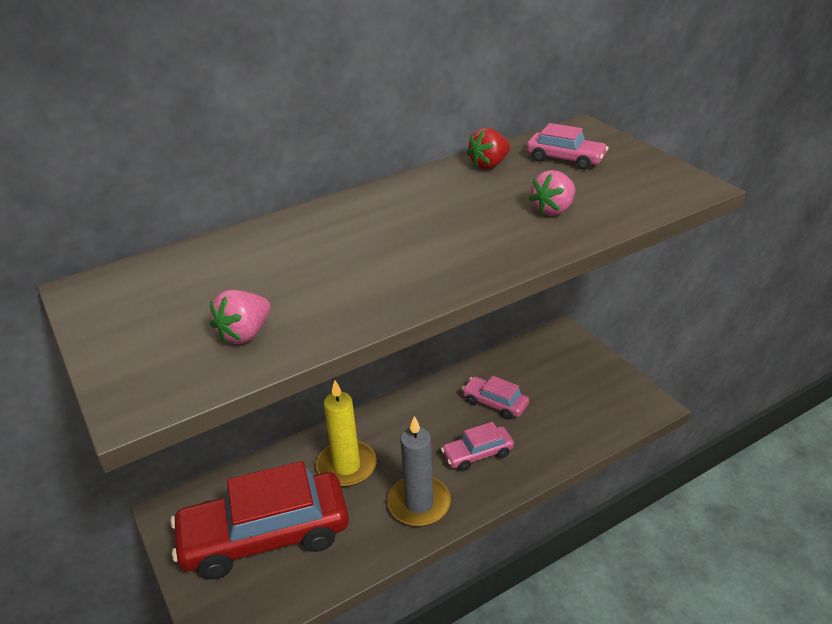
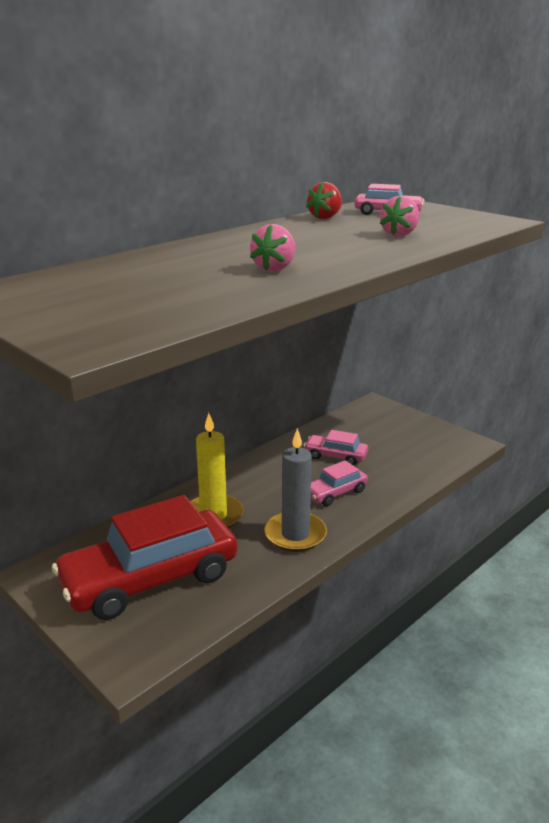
camera: 15 degrees left, 10 degrees down
(245, 334) = (171, 304): pink strawberry -> pink strawberry (274, 269)

